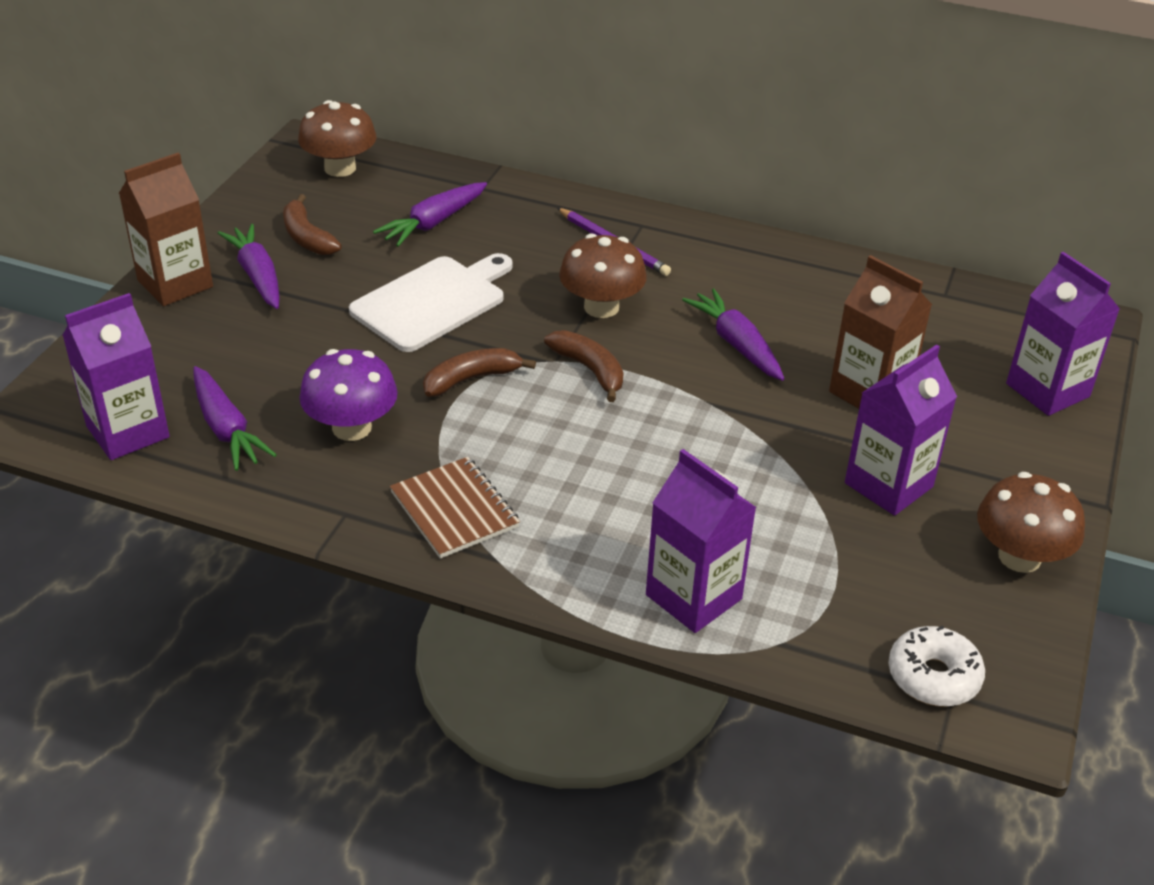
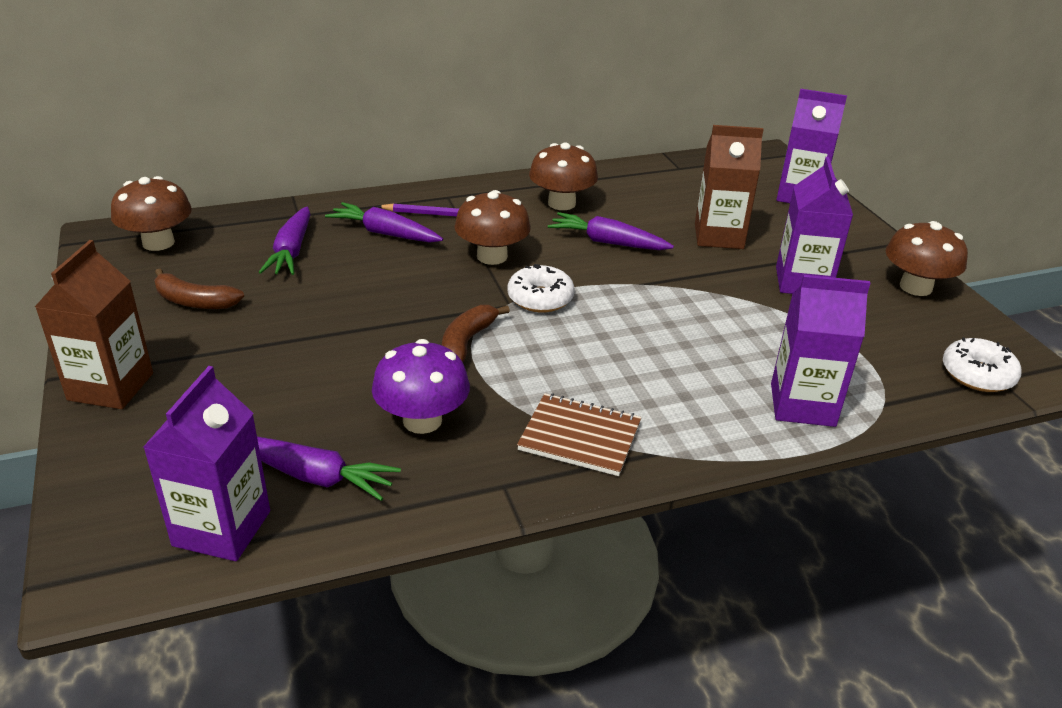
camera: 40 degrees left, 5 degrees down
(257, 276) = (185, 347): purple carrot -> purple carrot (385, 233)
(433, 302) = (364, 303): white cutting board -> none
(590, 370) = (540, 298): brown banana -> white donut
(748, 281) = (561, 203): none -> brown mushroom

